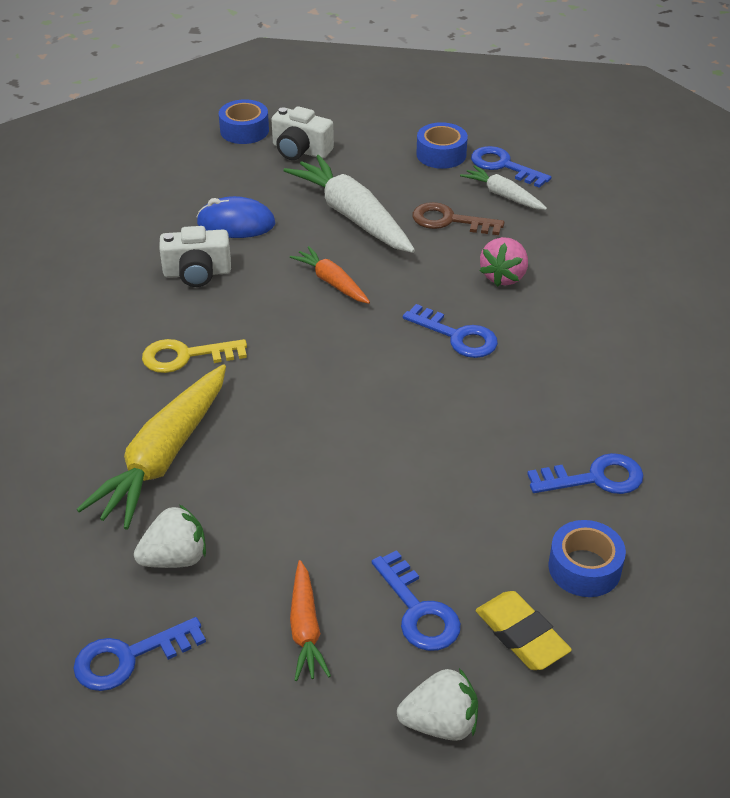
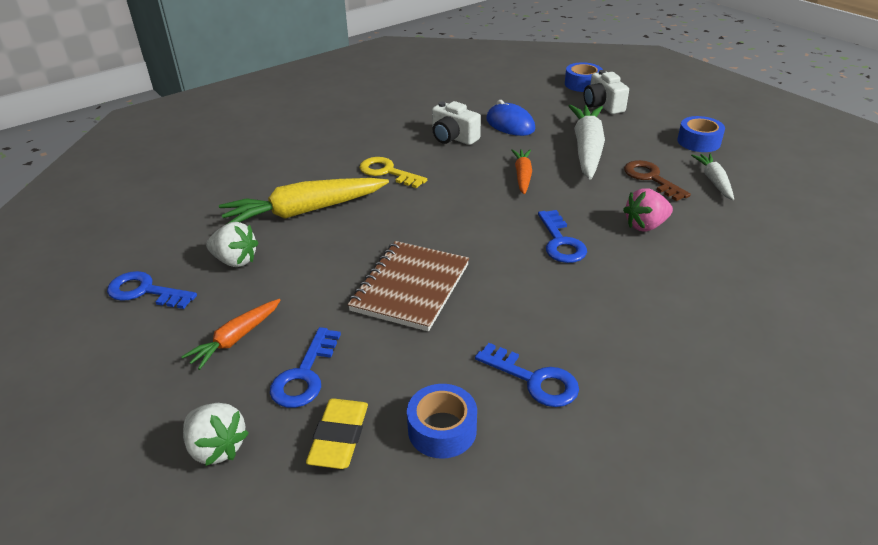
camera: 45 degrees right, 5 degrees down
(391, 466) = (410, 287): none -> brown notebook
(503, 166) = (739, 165): blue key -> none

